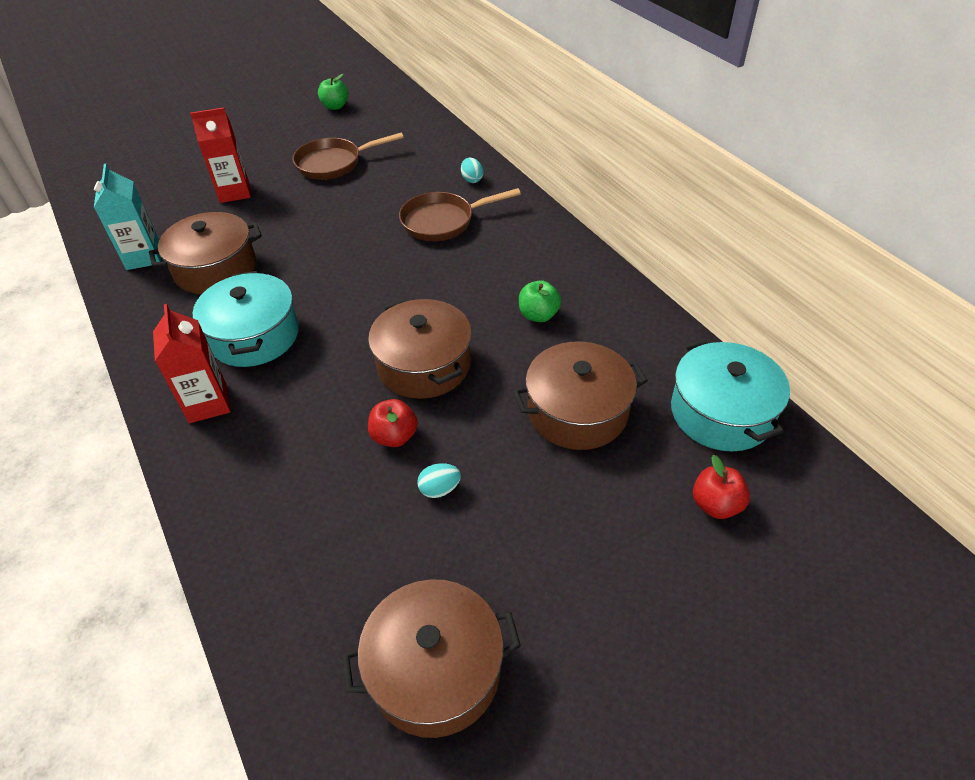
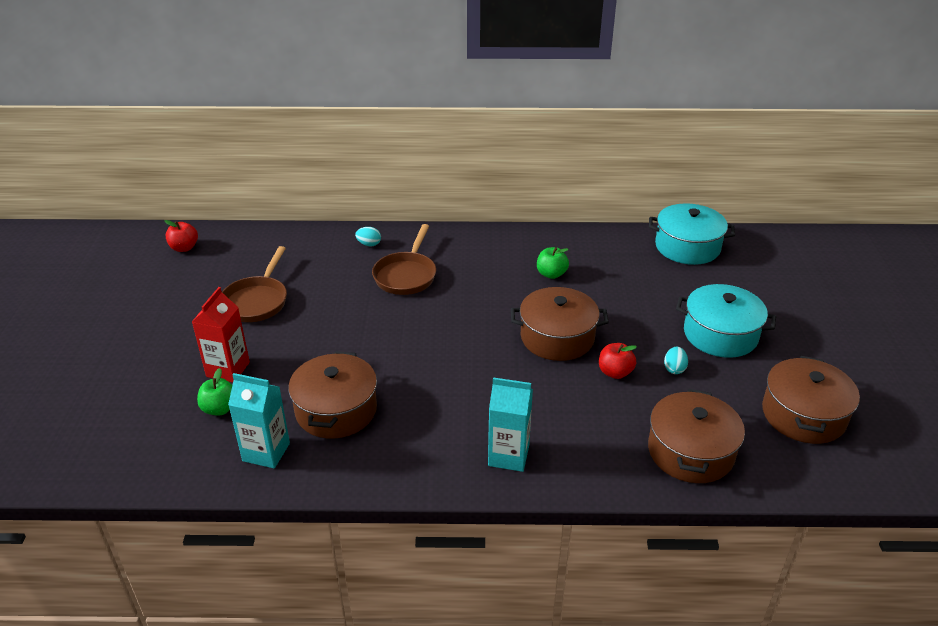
camera: 60 degrees left, 10 degrees down
(208, 403) = (508, 455): red carton -> turquoise carton
(254, 336) = (450, 410): turquoise pot -> turquoise pot (720, 334)
(335, 106) = (162, 272): green apple -> green apple (220, 409)
(577, 411) = (649, 293): brown pot -> brown pot (690, 451)
(715, 504) = (749, 277): red apple -> red apple (184, 248)

